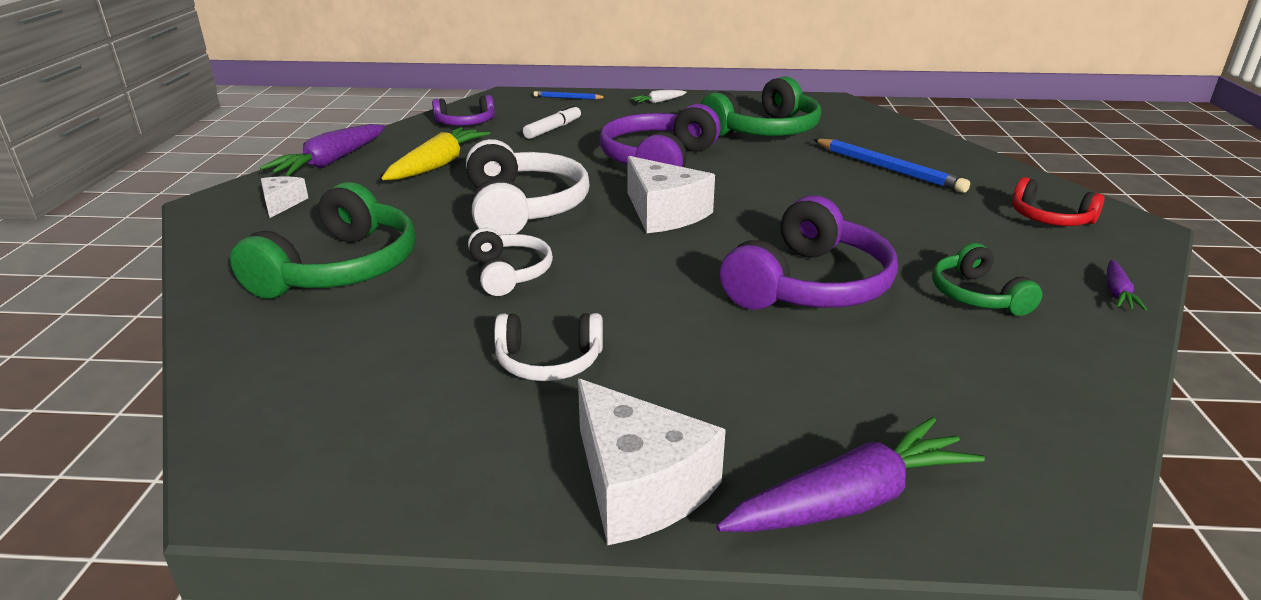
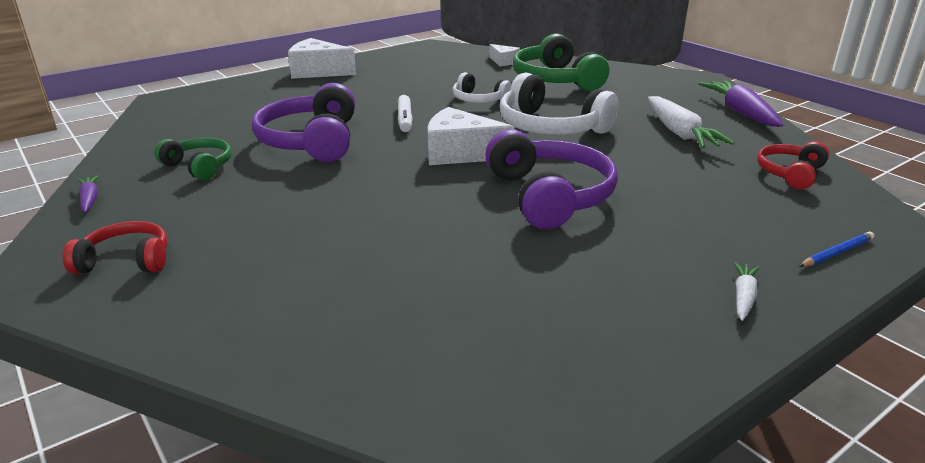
camera: 140 degrees right, 0 degrees up
(282, 203) = (673, 88): white cheese -> white cheese (503, 61)
(438, 165) = (680, 133): yellow carrot -> white carrot
(465, 123) = (790, 173): purple headphones -> red headphones
(549, 361) = (398, 83): white headphones -> none
(553, 129) = (713, 197): white marker -> white marker (404, 119)
(764, 131) = (526, 289): green headphones -> none
(851, 500) = (242, 86): purple carrot -> none
(888, 169) = (321, 275): blue pencil -> none

